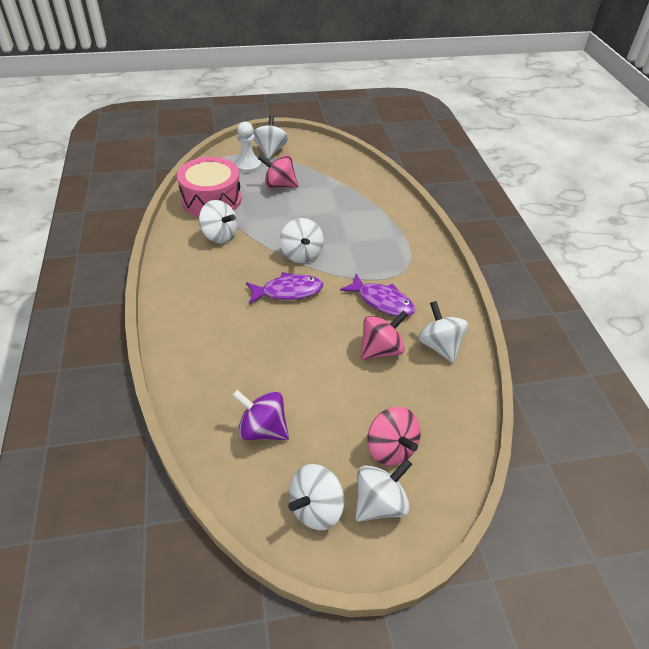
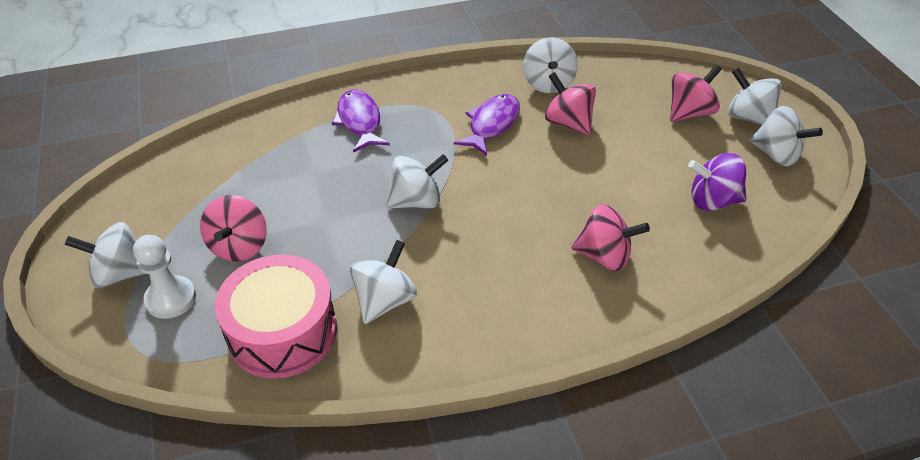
camera: 95 degrees left, 0 degrees up
(222, 342) = (604, 256): none -> pink spinning top
(262, 429) = (712, 201): purple spinning top -> purple spinning top turned 75 degrees clockwise
(288, 291) = (495, 206): purple fish -> purple fish (359, 121)
(439, 346) = (548, 83): white spinning top -> white spinning top turned 60 degrees counterclockwise

